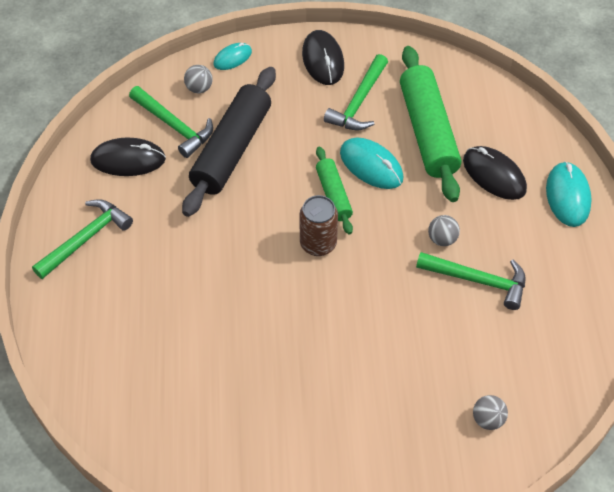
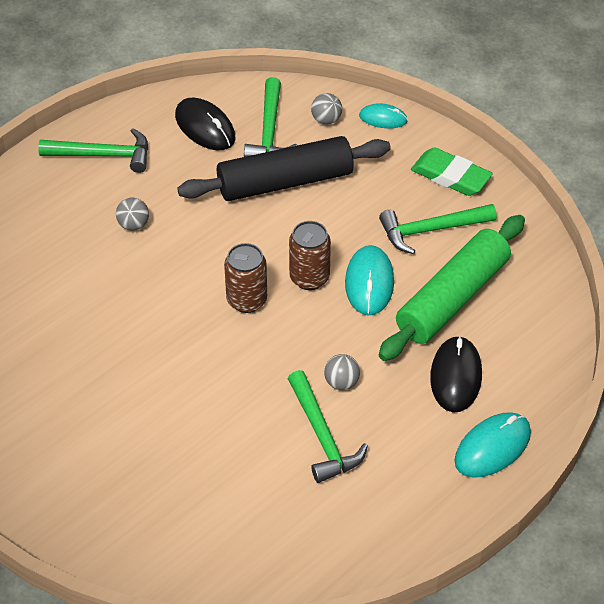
camera: 50 degrees right, 5 degrees down
(323, 60) = (450, 176): black mouse -> green eraser
(333, 195) = (309, 278): green rolling pin -> brown can
(488, 419) = (180, 532): grey ball -> grey ball (133, 225)

